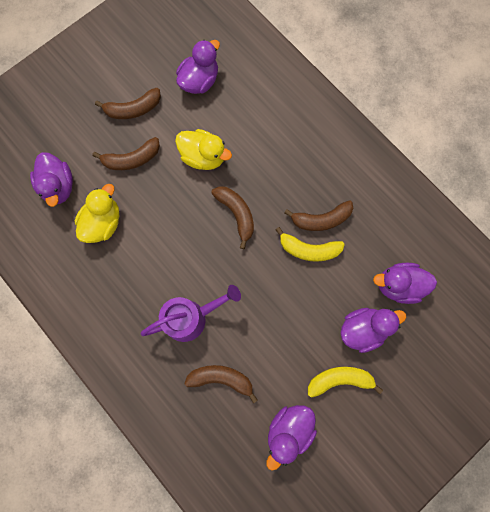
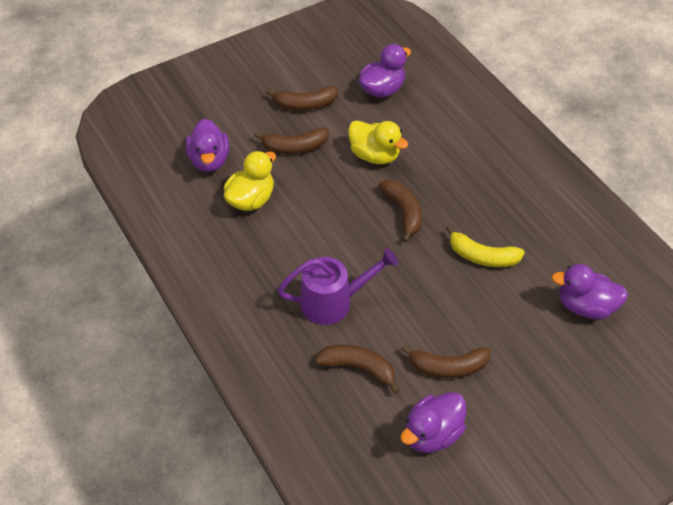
camera: 10 degrees right, 25 degrees down
(321, 219) = (500, 230): brown banana -> brown banana (448, 367)
(339, 380) = (502, 391): yellow banana -> none
(363, 329) = (537, 344): purple duck -> none

